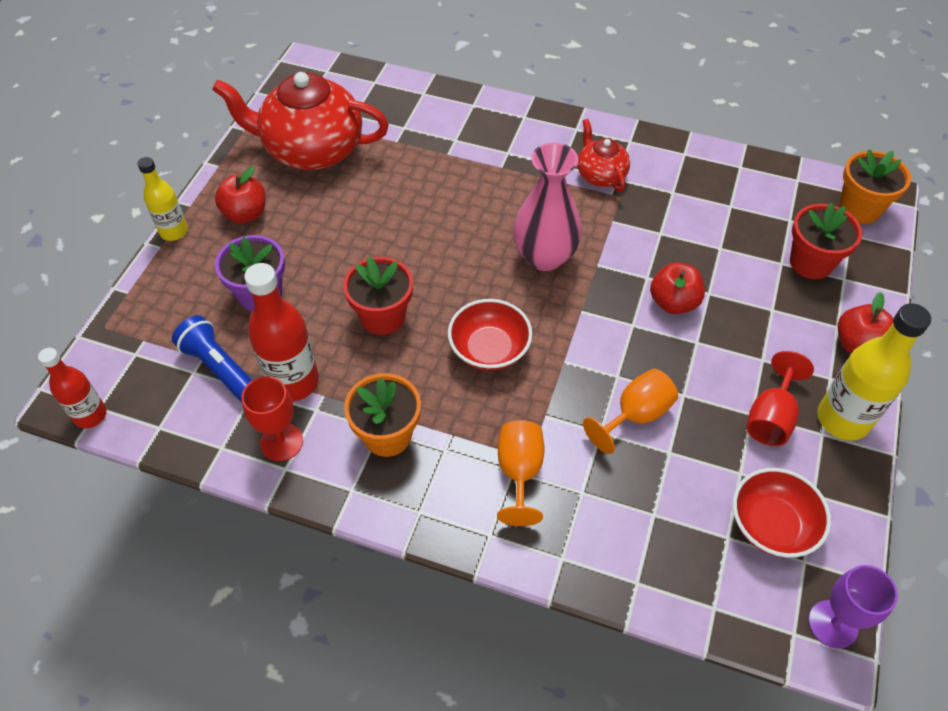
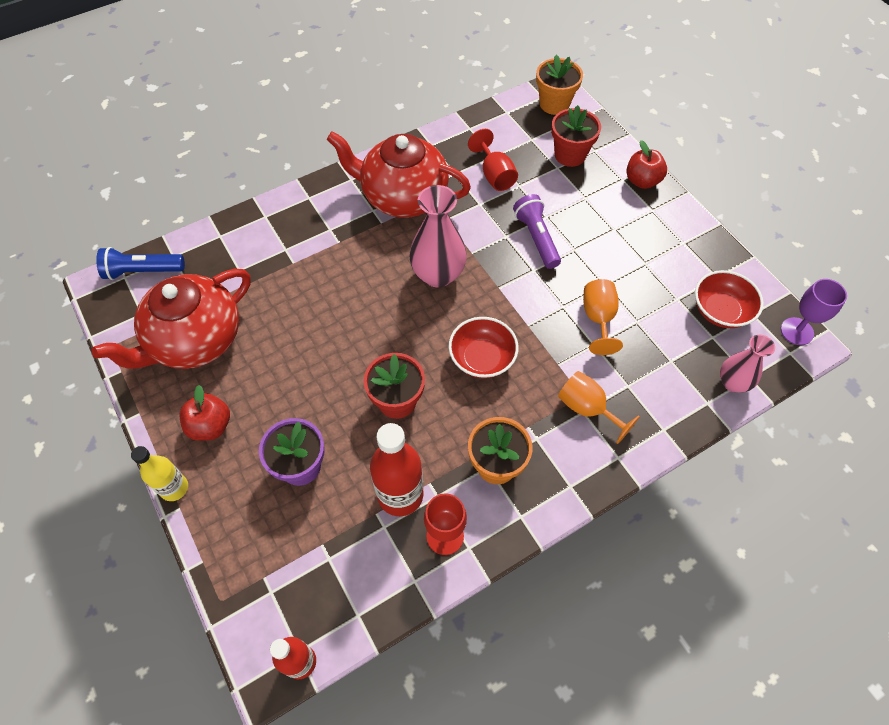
camera: 50 degrees left, 5 degrees up
(220, 368) = (343, 537): blue flashlight -> blue flashlight (143, 271)
(600, 175) = (403, 197): red teapot -> red teapot, size x1.98
(673, 302) = (536, 238): red apple -> purple flashlight
(689, 593) = (732, 383): none -> pink vase
(770, 417) = (654, 256): red goblet -> red goblet (495, 175)
(842, 419) = (682, 226): yellow bottle -> none

